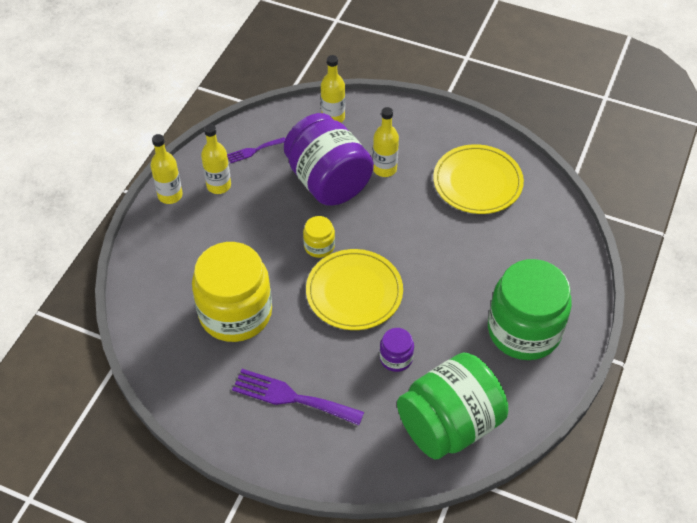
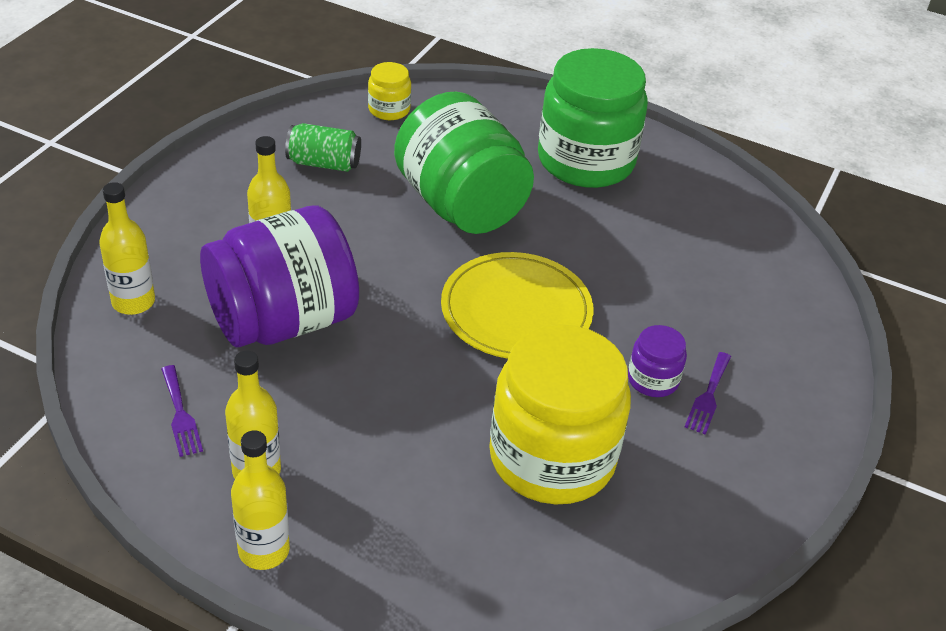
camera: 90 degrees left, 10 degrees down
(291, 397) = (708, 396): purple fork -> purple fork, size x0.55
(319, 246) = (421, 343): yellow jar -> yellow jar (389, 109)
(396, 358) = (633, 280): purple jar -> purple jar (653, 379)
(449, 424) = (733, 243): green jar -> green jar (461, 205)
(477, 182) = (324, 163): yellow plate -> green can

